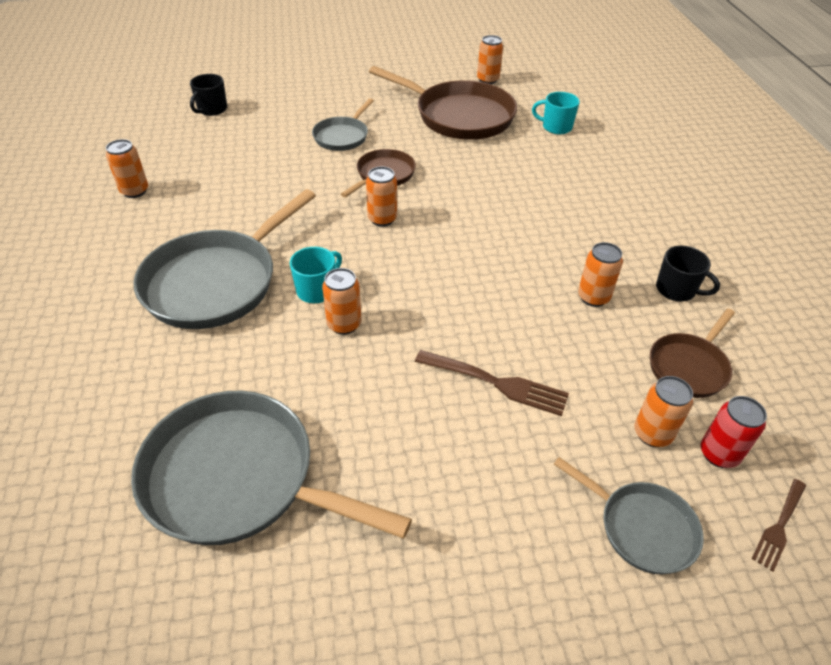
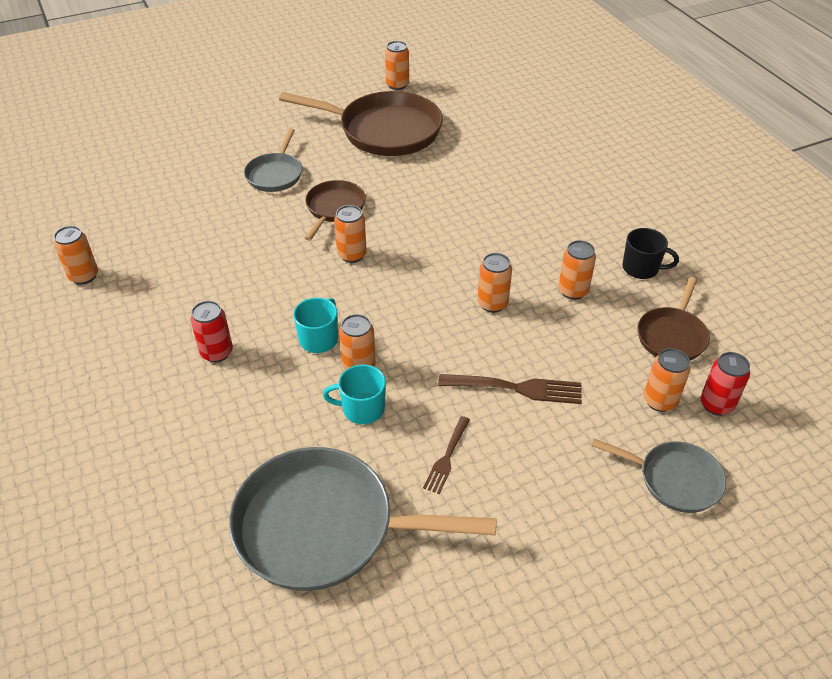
camera: 15 degrees left, 0 degrees up
(212, 109) = (122, 169): black mug -> none
(216, 282) = (217, 352): grey pan -> red can
(503, 292) = (492, 304): none -> orange can
(556, 127) = (482, 126): turquoise mug -> turquoise mug (362, 409)
(779, 525) = (777, 450): brown fork -> brown fork (447, 456)

